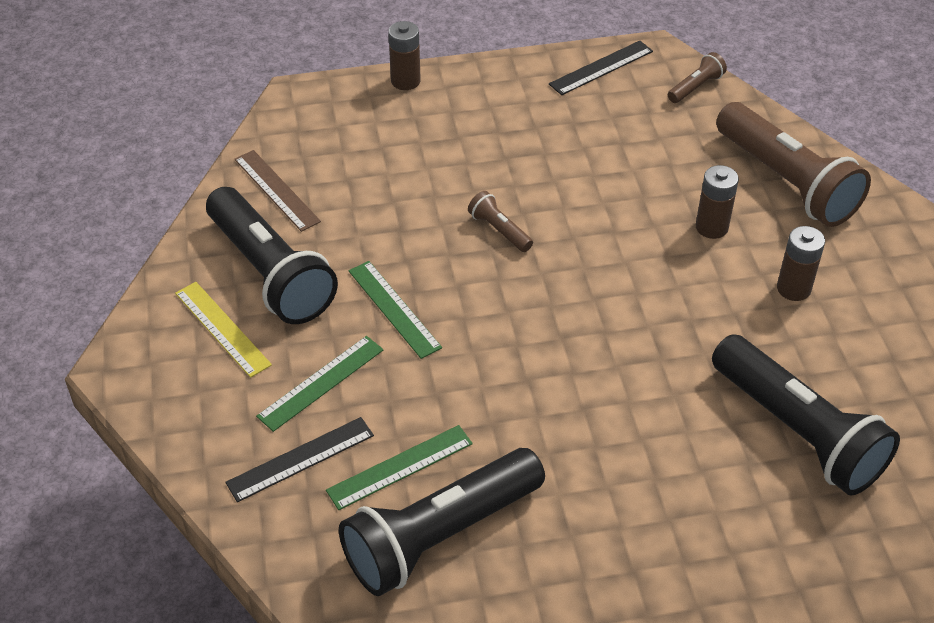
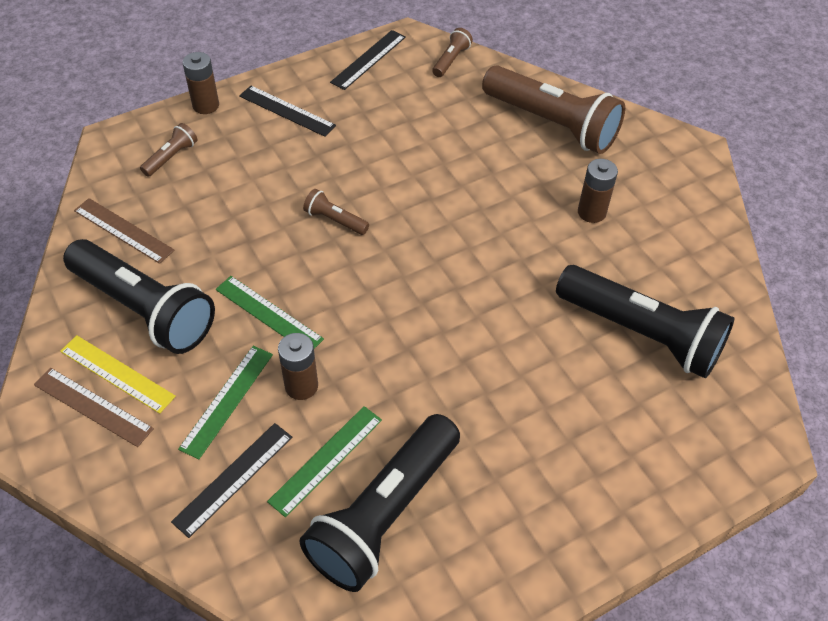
camera: 20 degrees left, 5 degrees up
(188, 354) = (93, 406): none -> brown ruler
(350, 127) = (171, 157): none -> brown flashlight
(490, 104) = (287, 111): none -> black ruler
(711, 227) = (508, 176): brown battery -> brown battery (301, 386)

